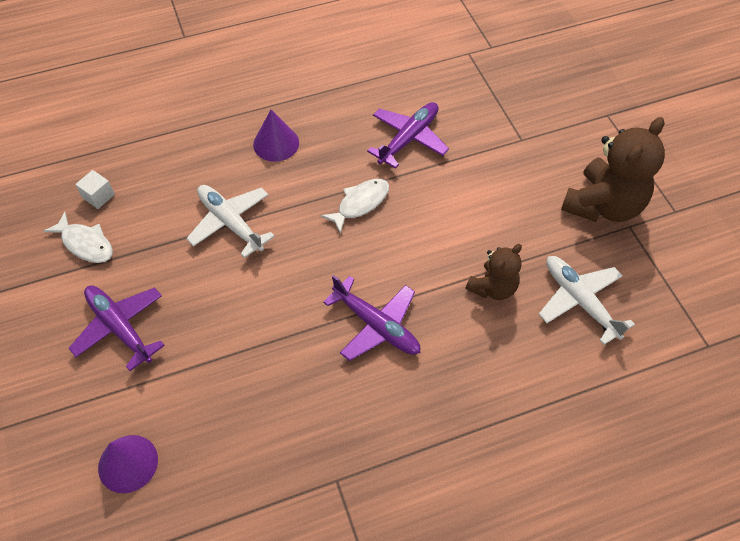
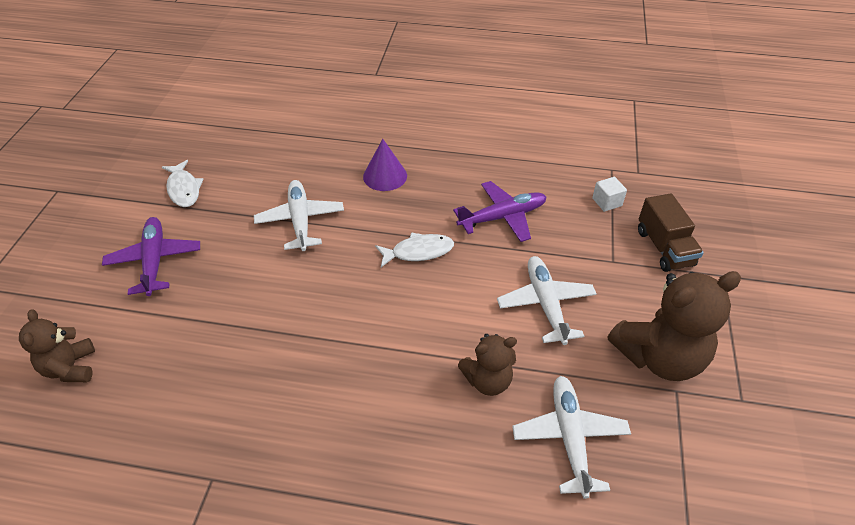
camera: 30 degrees right, 10 degrees down
(98, 196) = (221, 160): white cube -> white cube (607, 202)
(128, 463) = (70, 368): purple cone -> brown teddy bear
(376, 325) = (353, 360): purple plane -> none
(495, 202) = (546, 304): none -> white plane
(553, 110) = (664, 248): none -> brown truck

